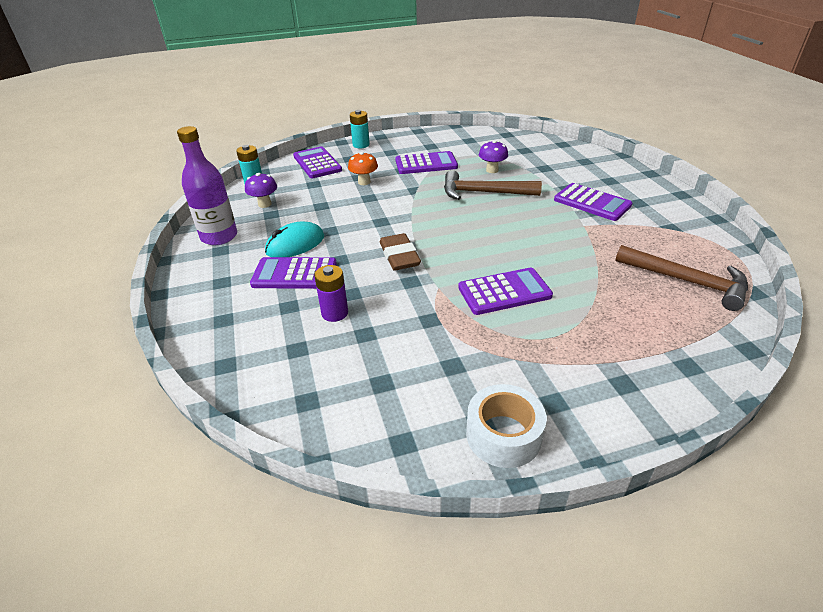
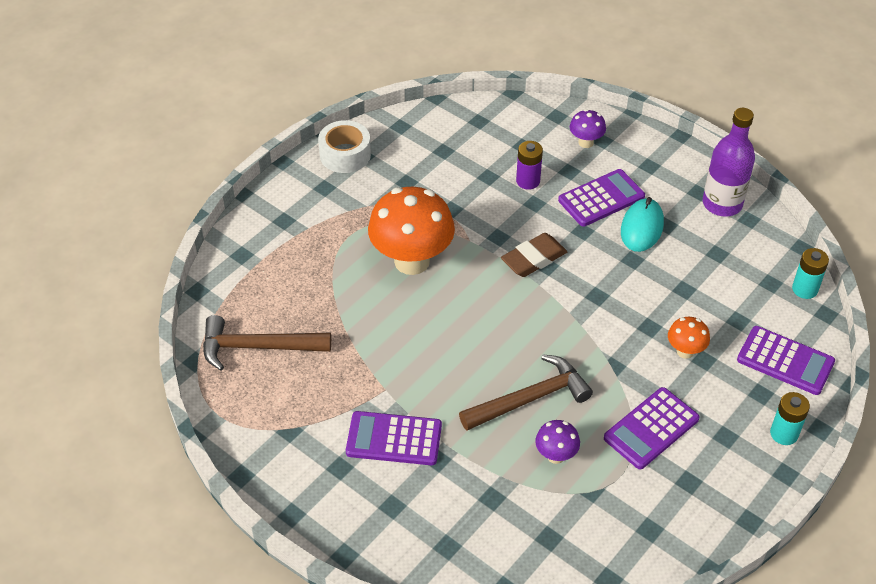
camera: 145 degrees right, 10 degrees up
(264, 204) = (743, 263): purple mushroom -> purple mushroom (586, 142)
(399, 256) = (534, 259): brown eraser -> brown eraser turned 75 degrees counterclockwise
(504, 292) = (412, 261): purple calculator -> orange mushroom

